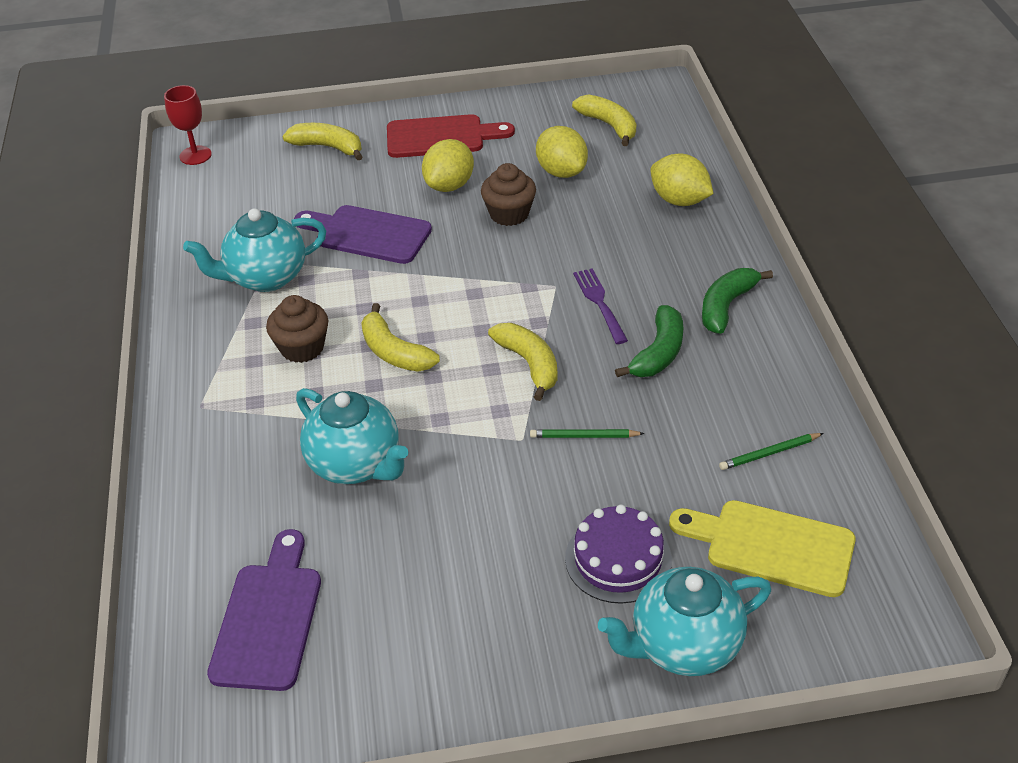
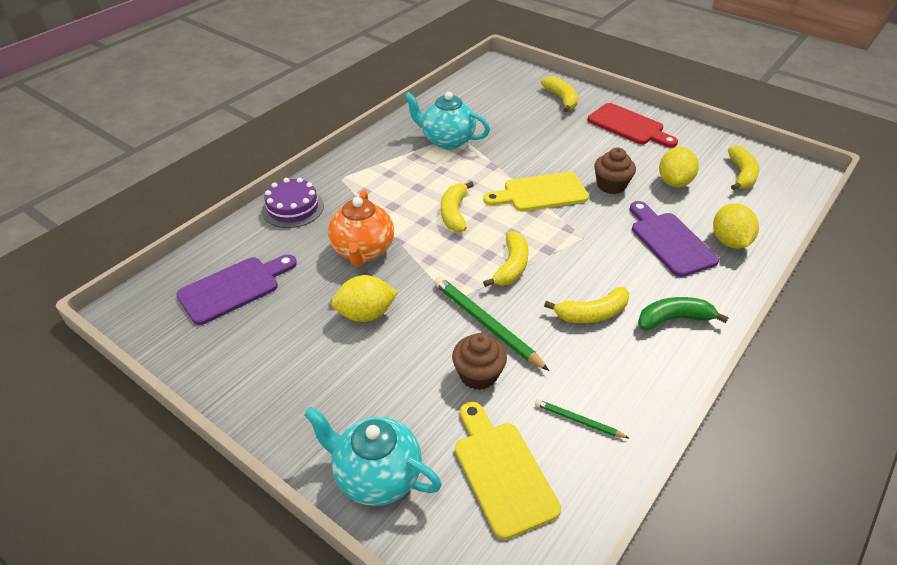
camera: 45 degrees right, 0 degrees up
(195, 155) = (494, 69): red goblet -> none
(302, 348) = (417, 182): brown cupcake -> brown cupcake (478, 374)
(356, 464) = (363, 251): turquoise teapot -> orange teapot
(367, 234) = (522, 150): purple cutting board -> purple cutting board (670, 241)
(449, 185) = (598, 152): yellow lemon -> yellow lemon (366, 314)
(452, 269) = (540, 193): none -> yellow cutting board
(584, 436) = (486, 324): green pencil -> green pencil, size x1.86
(600, 303) = (596, 263): purple fork -> none
(618, 559) = (411, 400): purple cake -> purple cake (293, 208)
(658, 353) = (592, 314): green banana -> yellow banana

